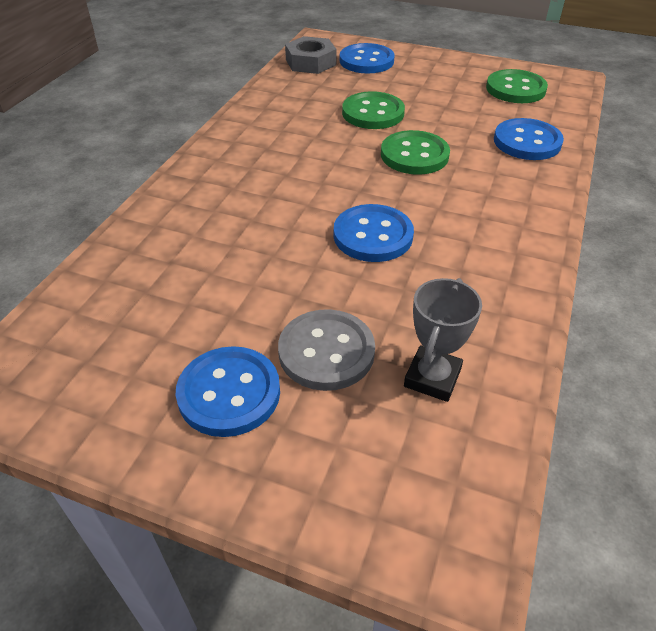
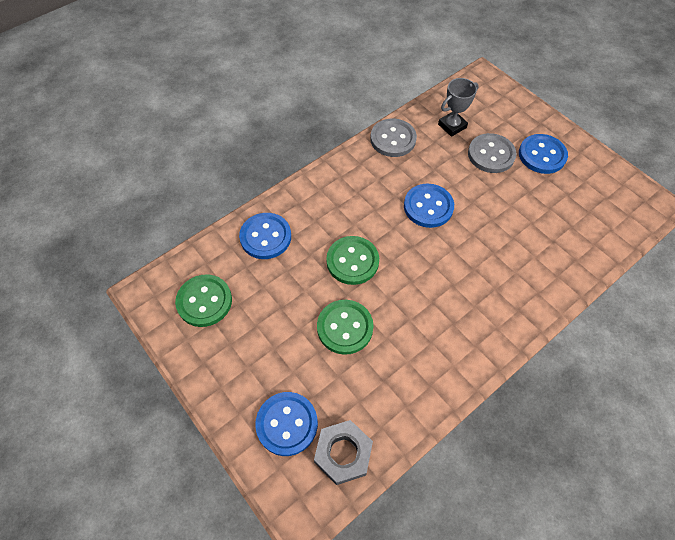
camera: 150 degrees left, 15 degrees up
(508, 306) = (393, 139): none -> grey button

